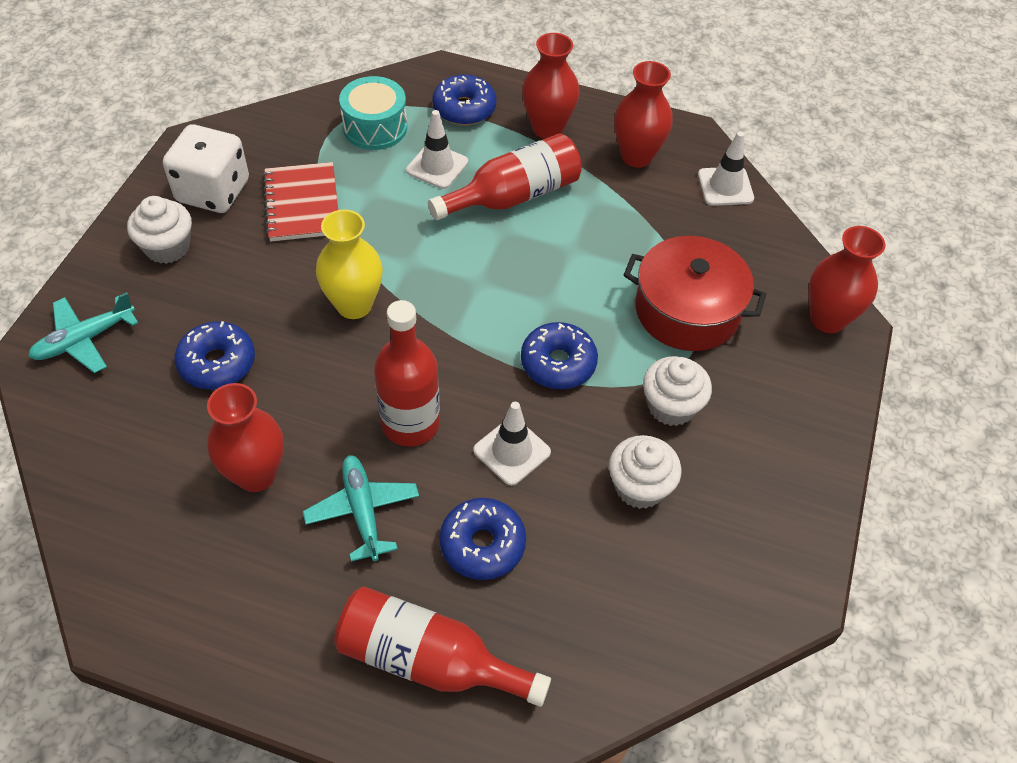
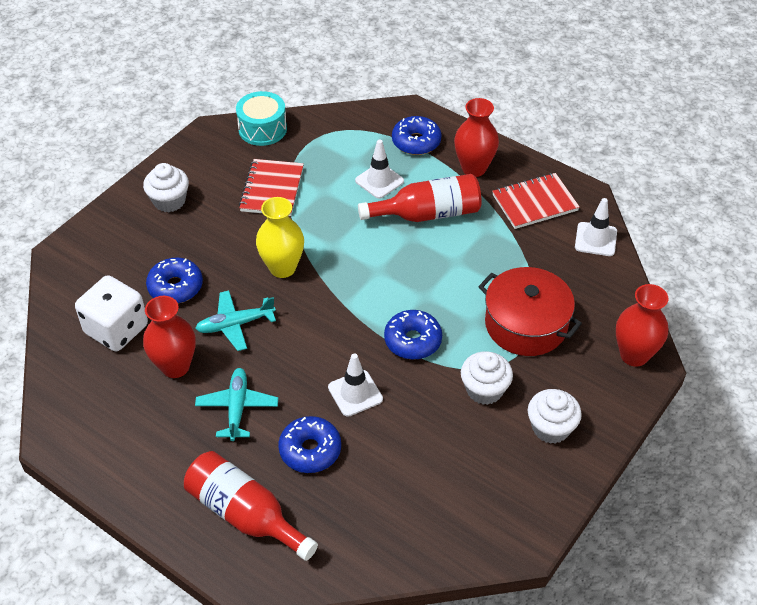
camera: 20 degrees right, 5 degrees down
(84, 340) = (94, 252): turquoise plane -> turquoise plane (235, 324)
(213, 191) = (213, 168): white dice -> white dice (116, 329)
(375, 127) = (344, 144): turquoise drum -> turquoise drum (262, 129)
(410, 423) = (291, 358): red bottle -> none
(636, 156) = (534, 203): red vase -> red notebook
(639, 487) = (437, 439): white cupcake -> white cupcake (551, 428)

